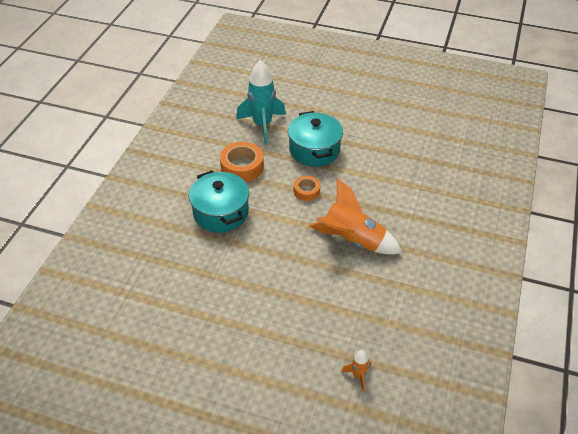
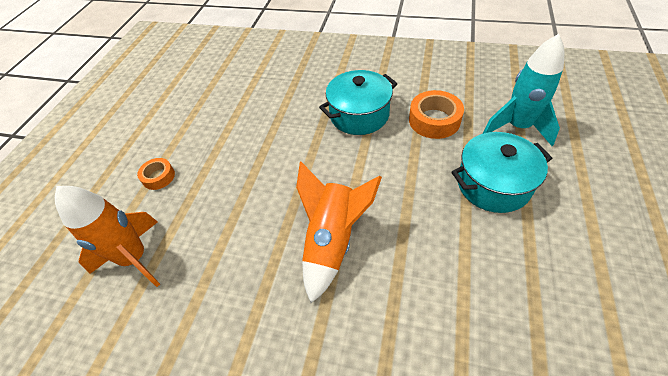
camera: 90 degrees right, 5 degrees up
(306, 191) = (410, 184): orange tape -> orange tape (158, 177)
(358, 376) = (135, 258): orange rocket -> orange rocket, size x2.20

